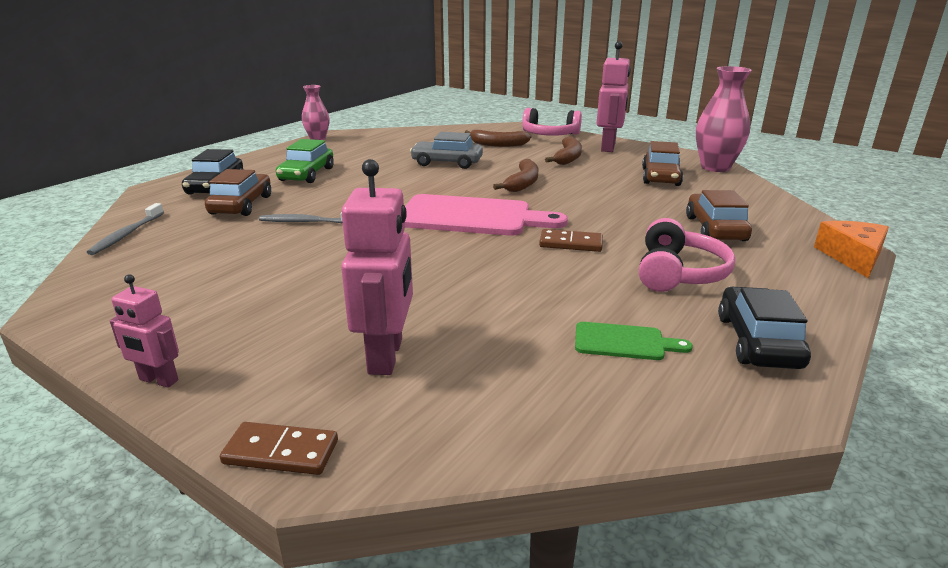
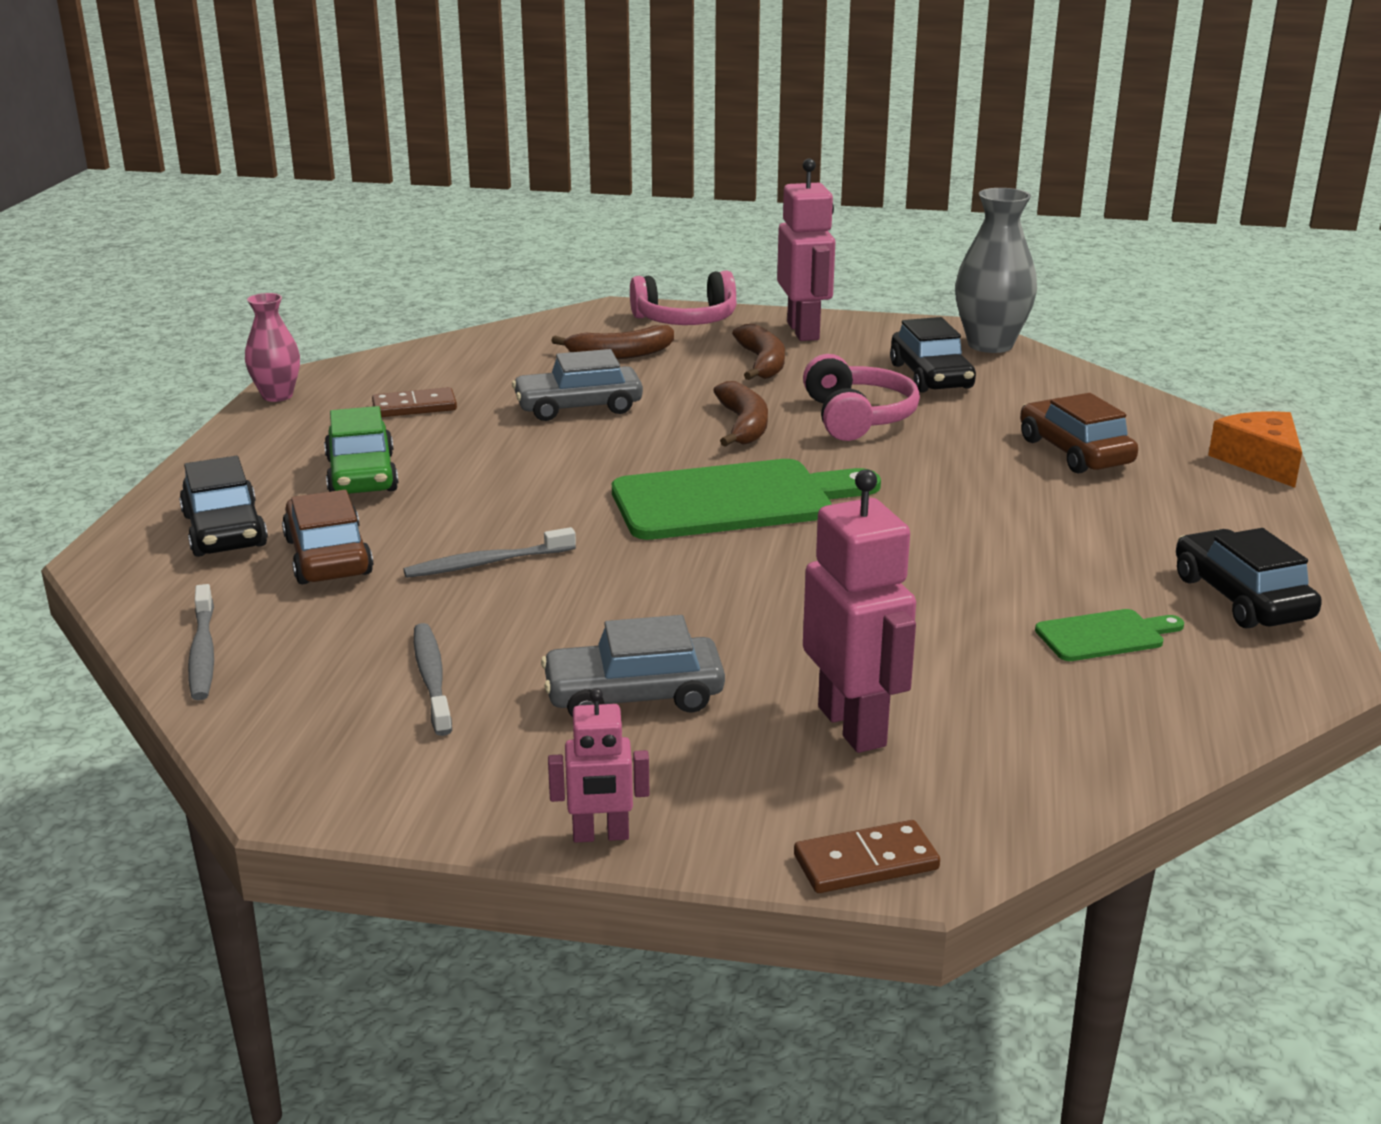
camera: 25 degrees left, 0 degrees up
(203, 270) = (432, 678): none -> grey toothbrush
(287, 304) = (634, 696): none -> grey car
(472, 217) = (732, 500): pink cutting board -> green cutting board
(570, 243) = (914, 515): brown domino -> brown domino (414, 407)
(660, 177) = (931, 376): brown car -> black car
(678, 273) = (1086, 529): pink headphones -> pink headphones (857, 417)
(715, 167) = (990, 345): pink vase -> grey vase

